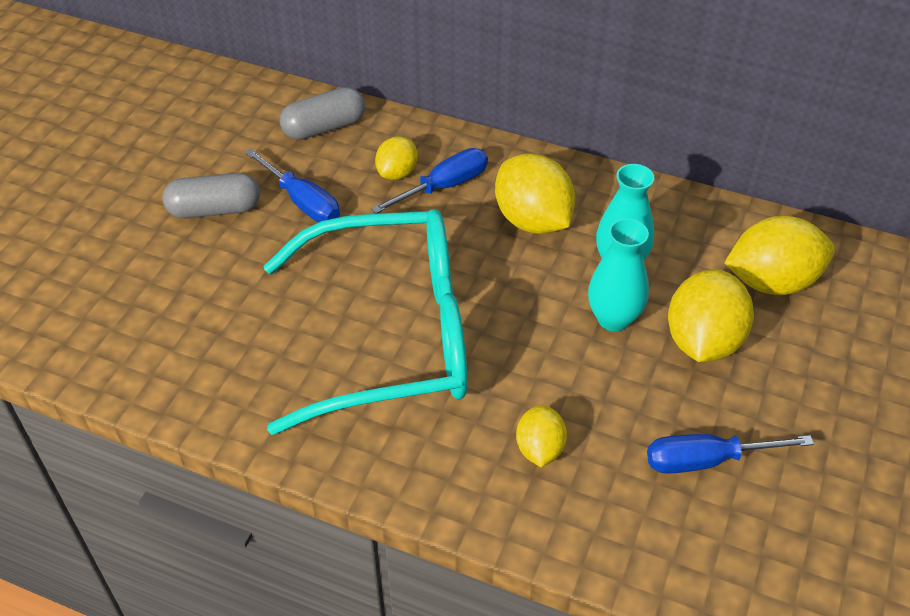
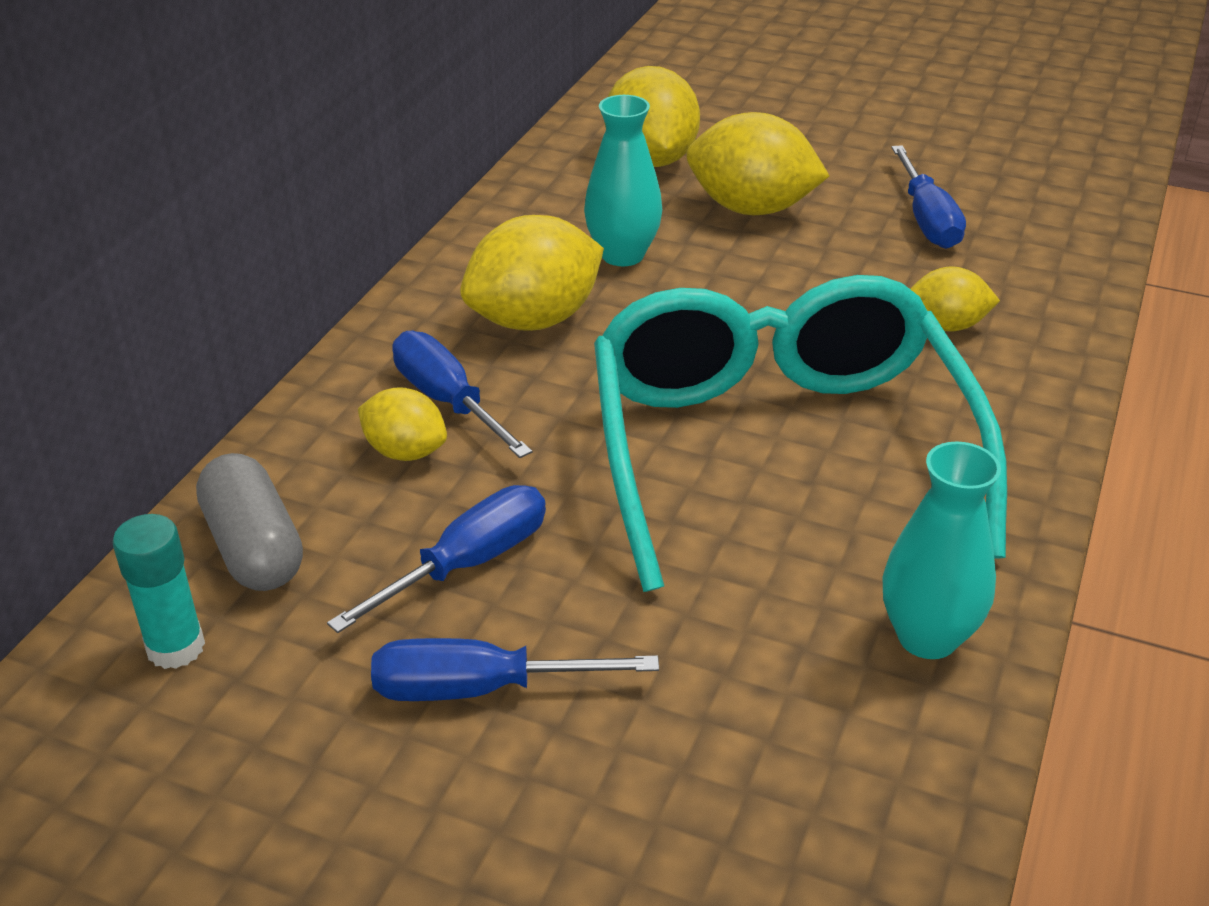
camera: 90 degrees left, 10 degrees down
(215, 210) = (478, 689): grey capsule -> blue screwdriver
(259, 113) = (175, 647): none -> turquoise glue stick
(613, 319) = (722, 265): turquoise vase -> turquoise vase (927, 637)

